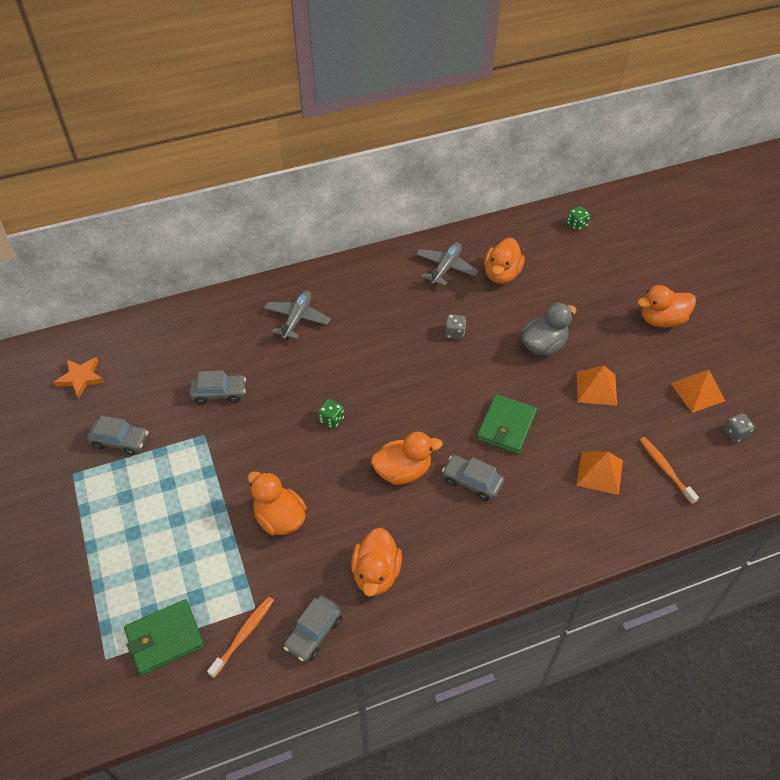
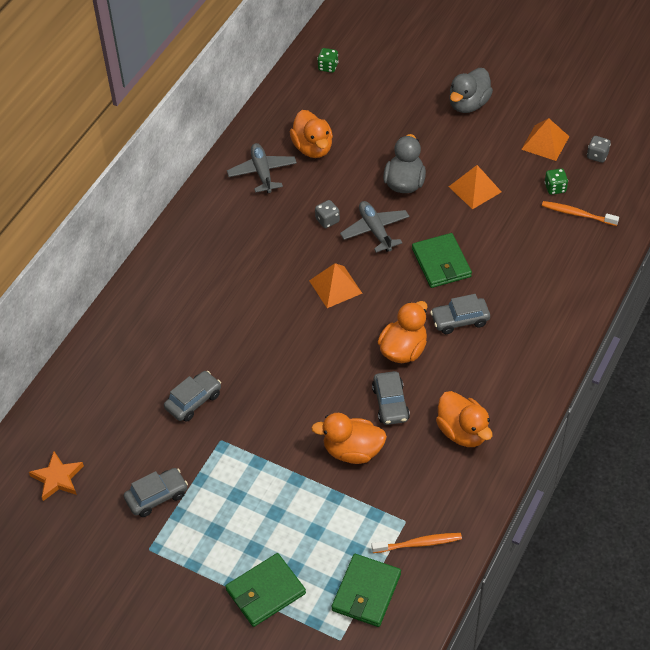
camera: 40 degrees left, 0 degrees up
(103, 572) = (265, 591): none -> green wallet
(243, 635) = (419, 543): orange toothbrush -> orange toothbrush turned 90 degrees clockwise
(297, 319) = (187, 298): grey plane -> grey plane (375, 230)
(314, 632) = (464, 502): grey car -> grey car (390, 403)
(331, 419) = (308, 354): green dice -> green dice (555, 188)
(599, 472) = (537, 248): orange pyramid -> orange pyramid (335, 287)
(661, 320) = (468, 104): orange duck -> grey duck

